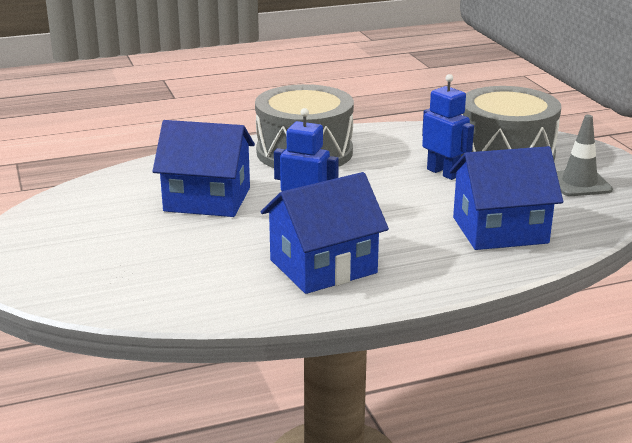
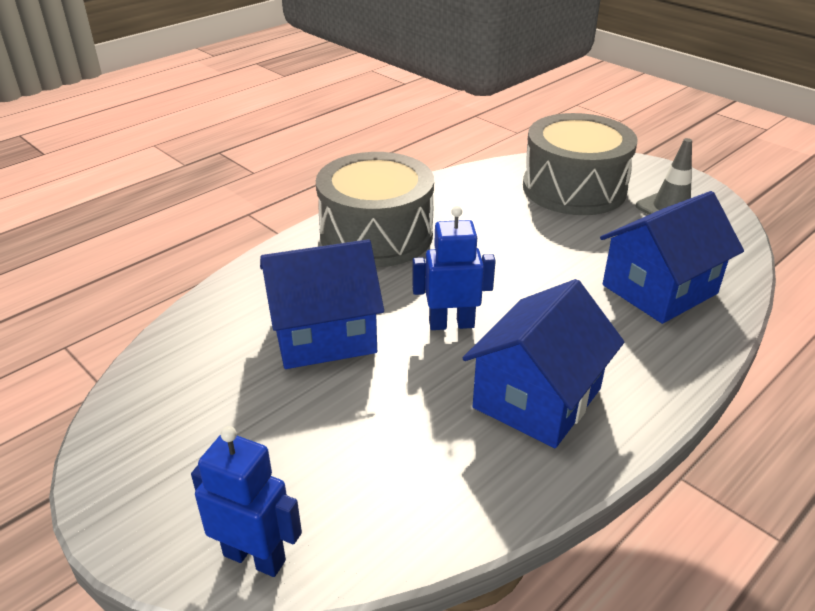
camera: 25 degrees left, 10 degrees up
(443, 173) = (540, 228): blue robot -> blue robot (255, 557)

